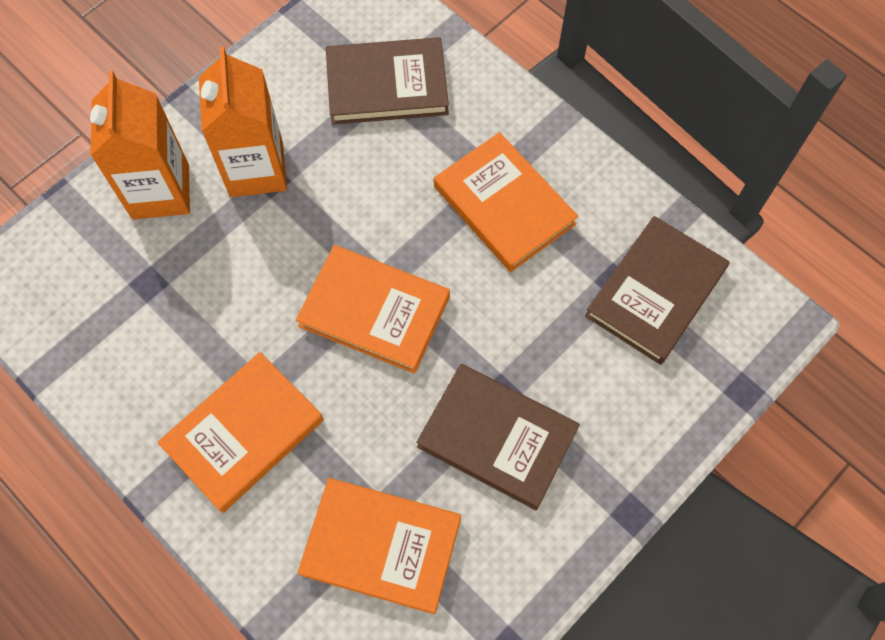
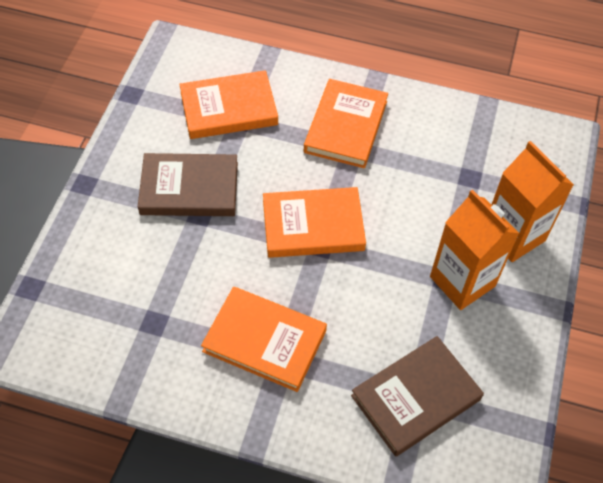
camera: 150 degrees right, 10 degrees down
(655, 292) = (119, 327): brown book -> none

